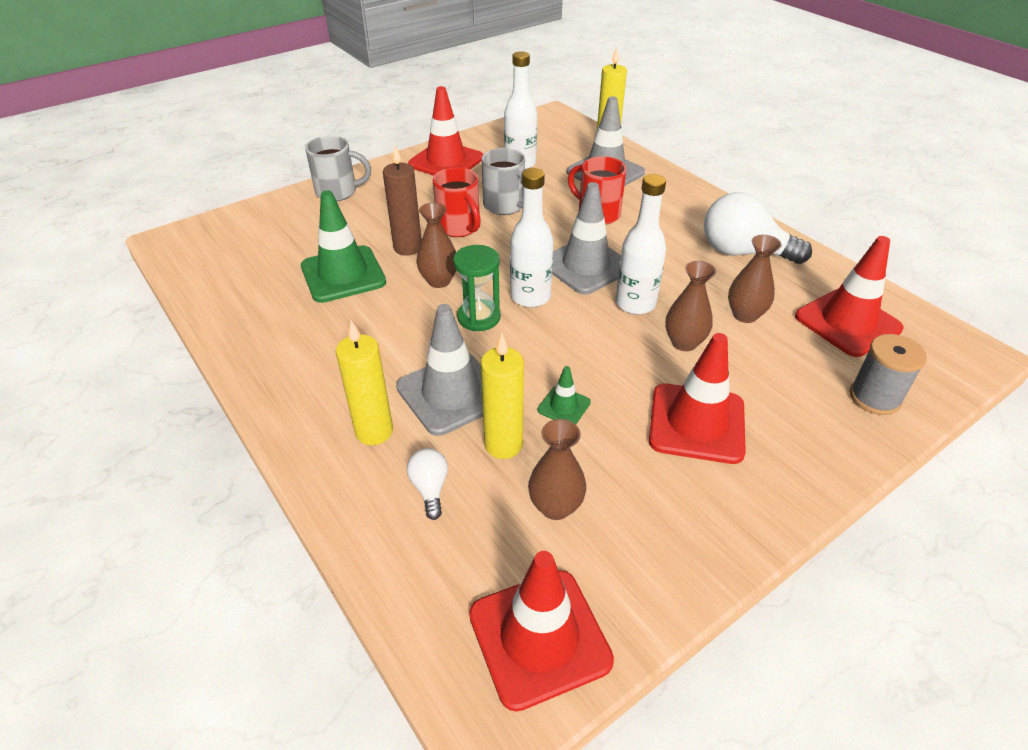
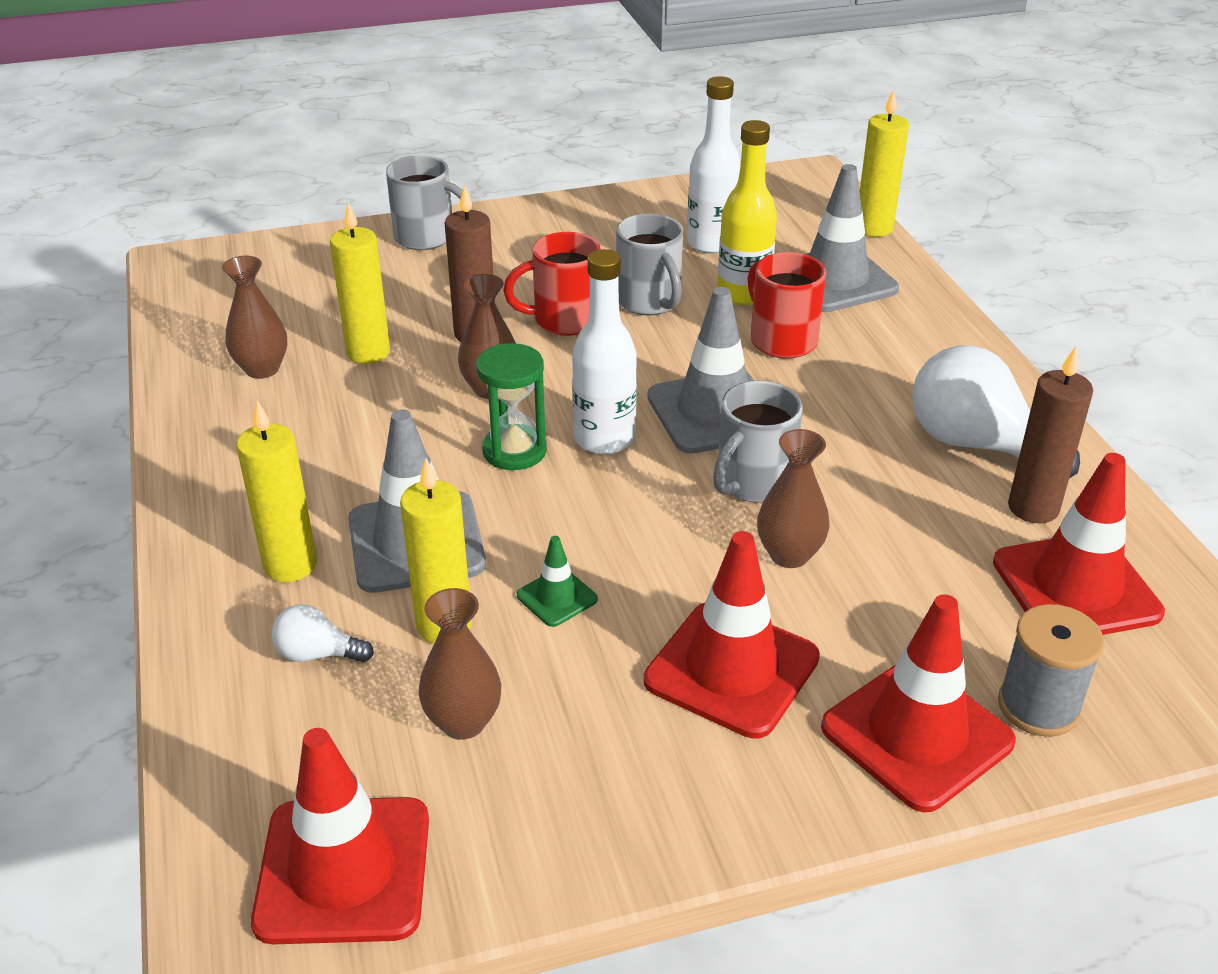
camera: 20 degrees right, 5 degrees down
(343, 274) = (368, 353): green traffic cone -> yellow candle
(430, 488) = (317, 654): white light bulb -> white light bulb turned 90 degrees counterclockwise
(446, 161) = (604, 220): red traffic cone -> red traffic cone (916, 734)
(459, 228) = (564, 320): red mug -> red mug turned 90 degrees clockwise
(557, 190) = (743, 293): none -> yellow bottle
(635, 304) = (752, 483): white bottle -> grey mug
(745, 315) = (913, 537): brown vase -> brown vase (262, 369)
(796, 282) = (1033, 508): none -> brown candle

